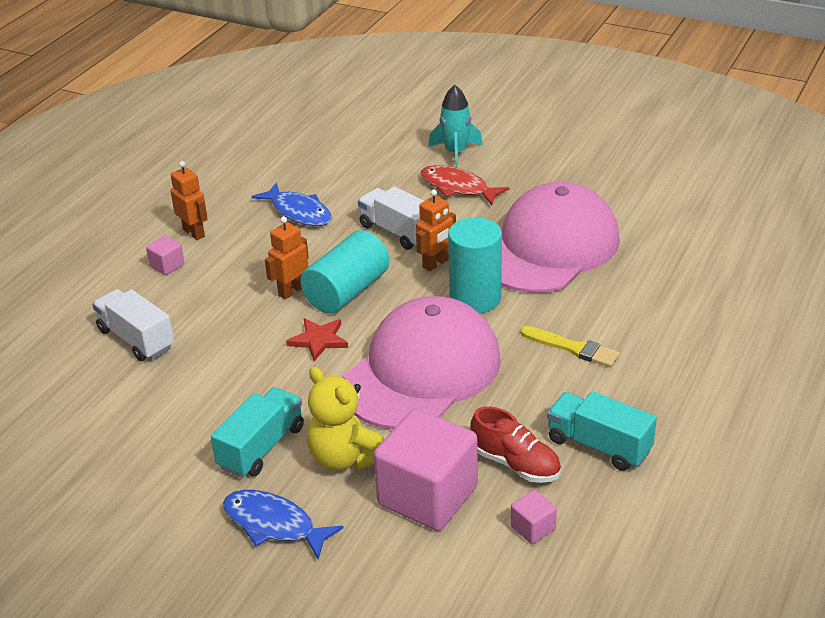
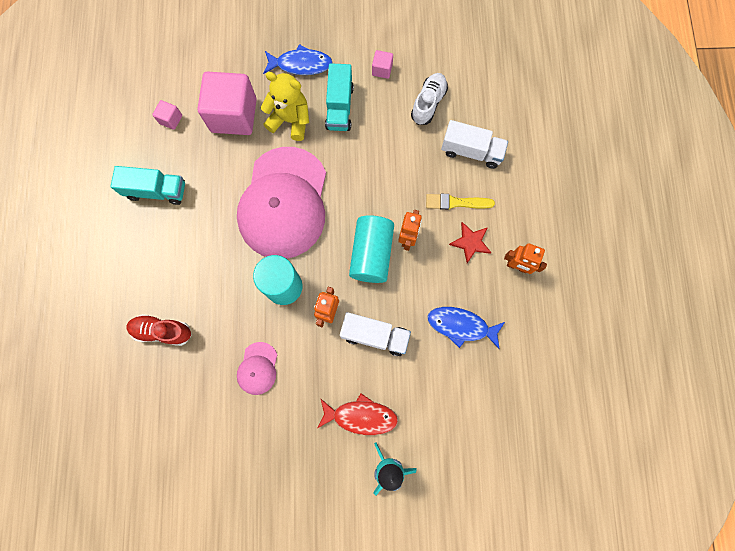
camera: 150 degrees right, 40 degrees up
(137, 406) = (428, 103): none -> white shoe
(167, 265) = (507, 224): pink cube -> pink cube (382, 70)
(319, 340) = (361, 201): red star -> red star (470, 242)
(515, 464) = (197, 157): red shoe -> red shoe (162, 331)
(549, 247) = (258, 368): pink cap -> pink cap, size x0.42
(573, 348) = (200, 266): yellow brush -> yellow brush (456, 202)

